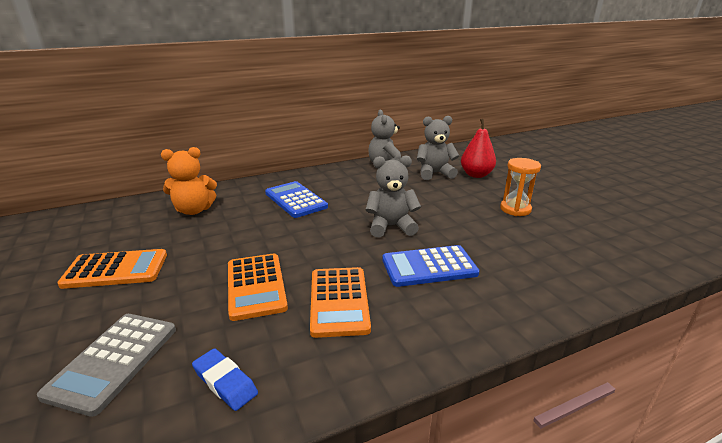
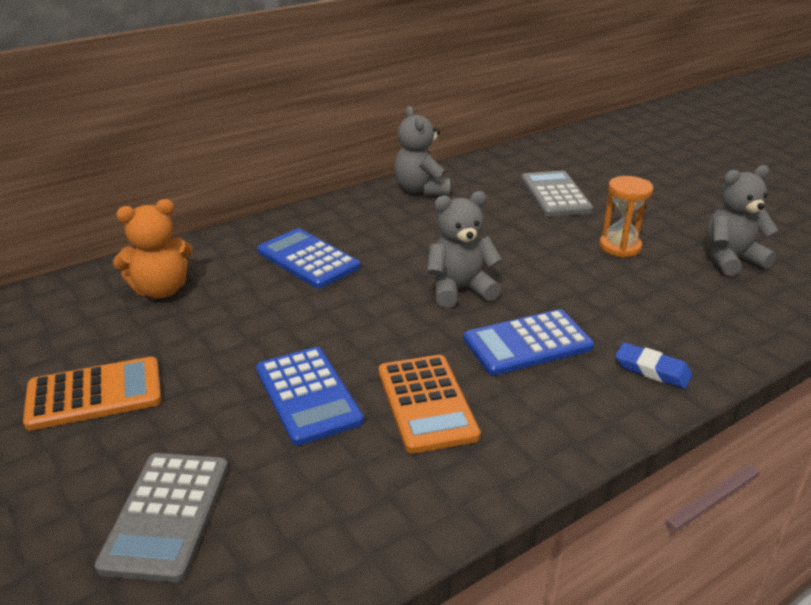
camera: 10 degrees left, 5 degrees up
(225, 382) = (324, 521): blue eraser -> blue eraser (652, 370)
(256, 286) = (308, 395): orange calculator -> blue calculator
(434, 173) = (495, 197): grey teddy bear -> grey teddy bear (731, 259)
(476, 175) = (555, 195): red pear -> grey calculator

